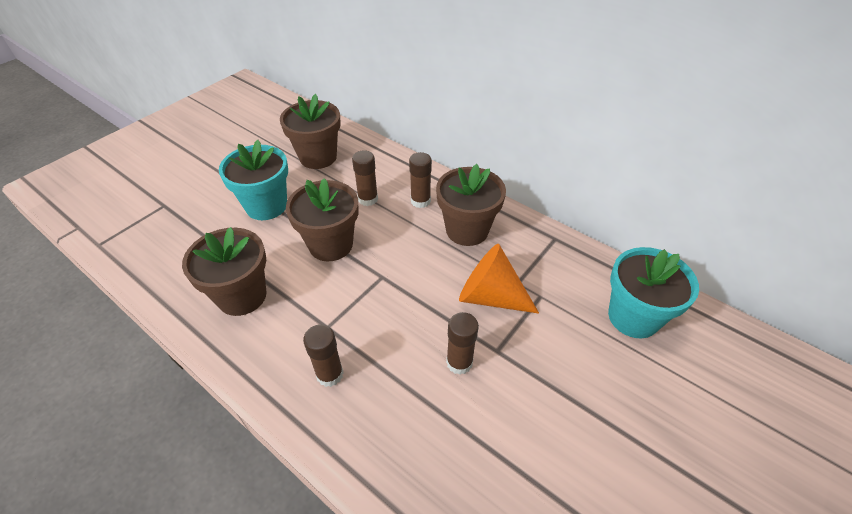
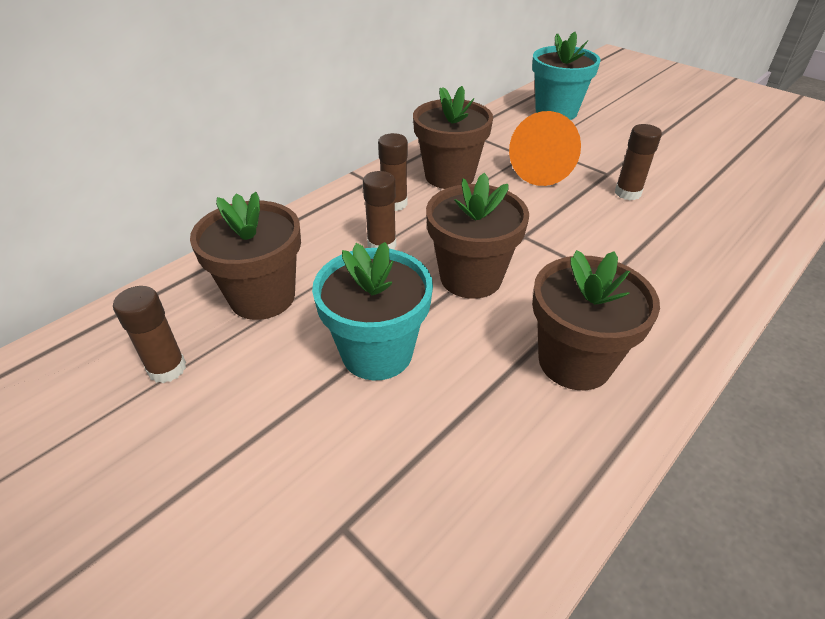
camera: 85 degrees left, 5 degrees down
(330, 374) = (671, 273): brown glue stick -> brown glue stick (167, 368)

